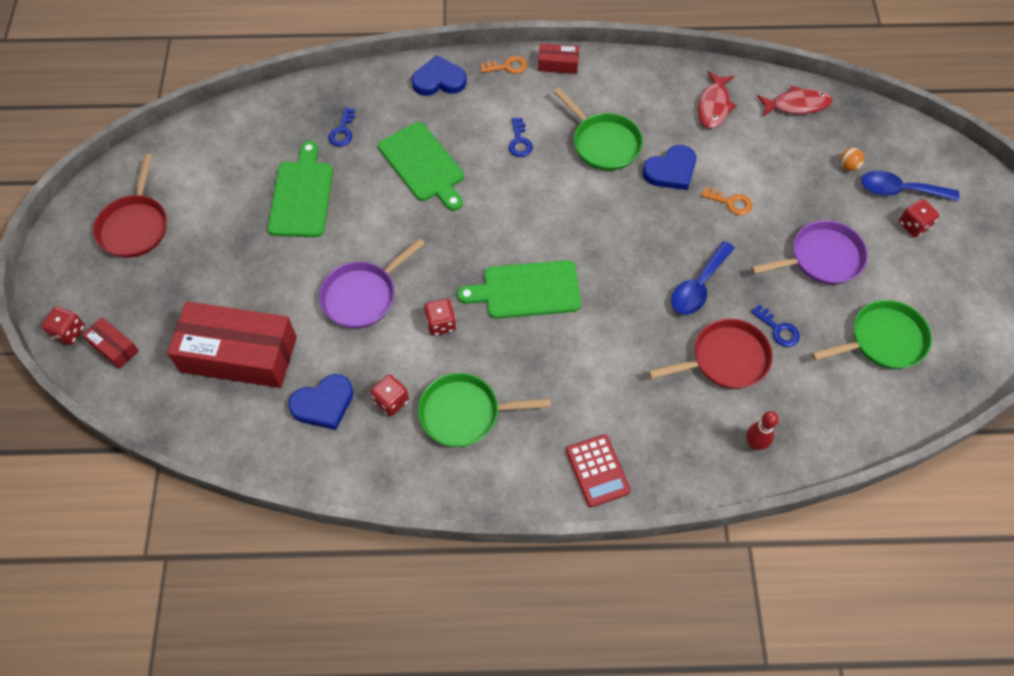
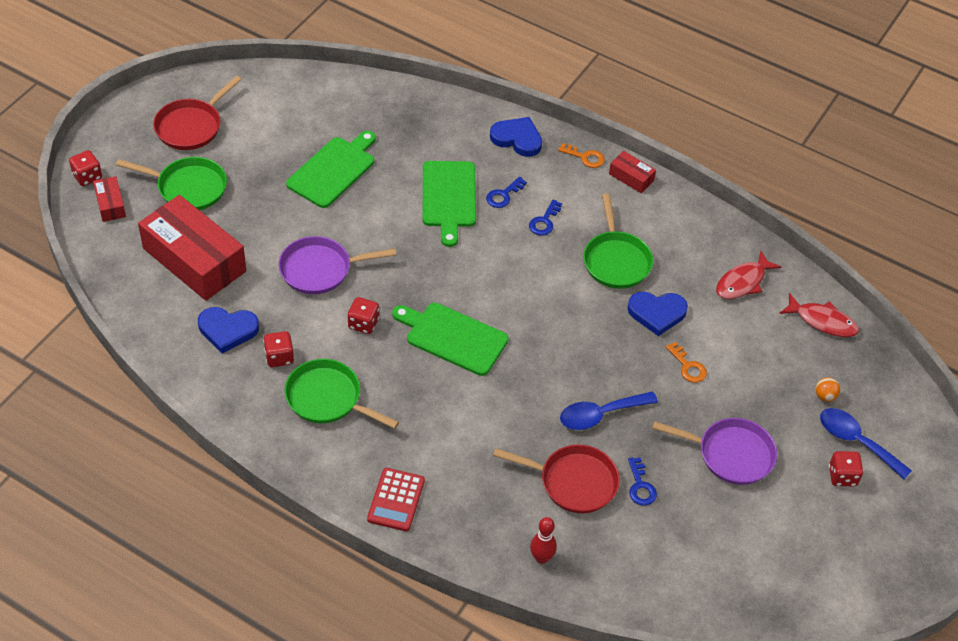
camera: 30 degrees right, 10 degrees down
(342, 131) = (405, 138): blue key -> blue key (503, 195)
(883, 340) = (727, 548): green pan -> green pan (188, 188)

